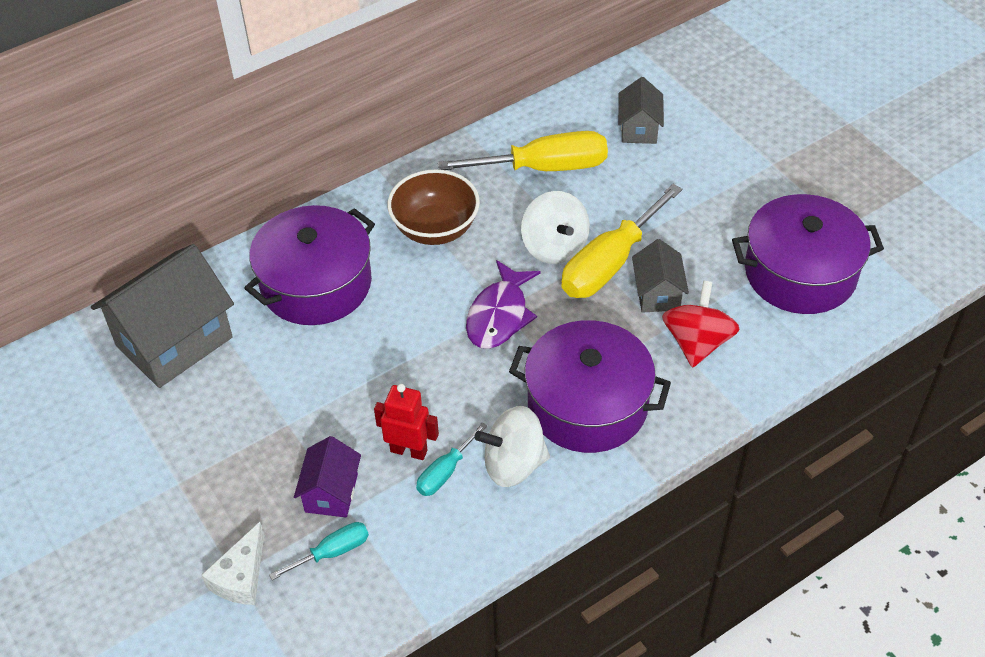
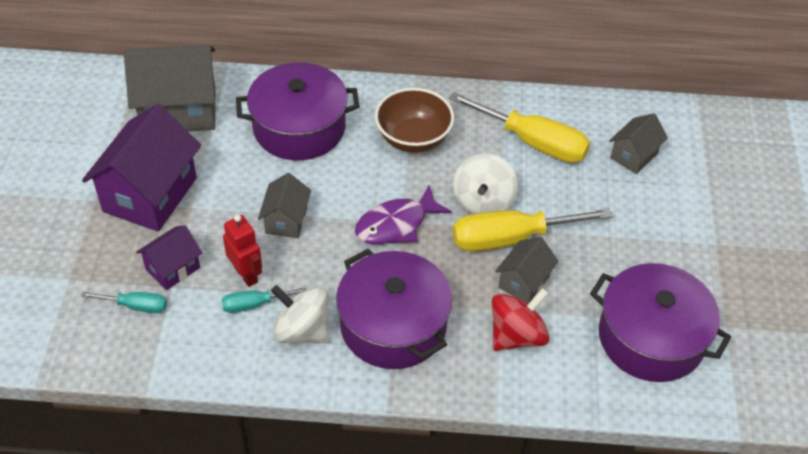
camera: 35 degrees right, 0 degrees up
(232, 440) = (150, 194): none -> purple house
(241, 577) = (70, 283): white cheese -> none
(394, 377) = (286, 220): none -> grey house

